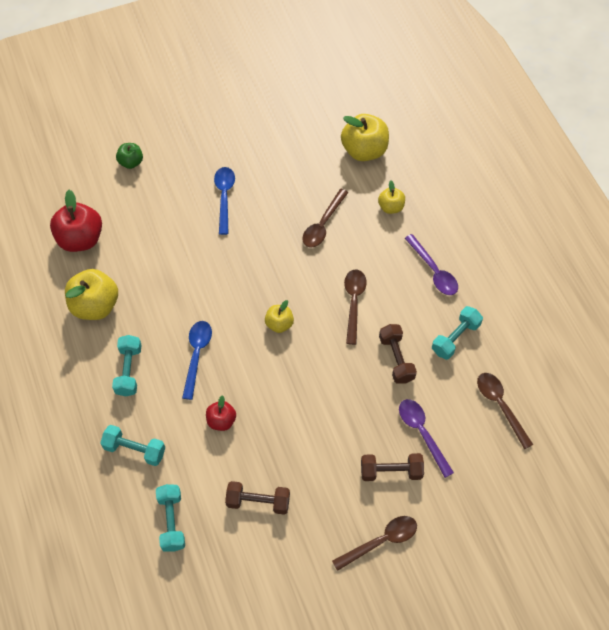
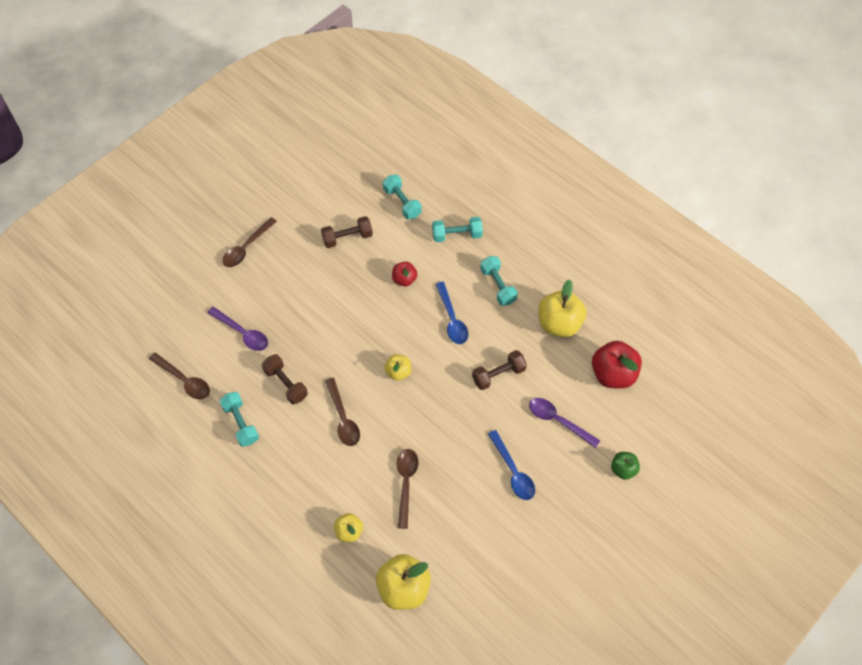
camera: 155 degrees right, 0 degrees up
(391, 471) = (257, 296): brown dumbbell -> brown dumbbell (498, 375)
(433, 271) = (282, 480): purple spoon -> purple spoon (558, 421)
(455, 338) = (241, 423): turquoise dumbbell -> turquoise dumbbell turned 45 degrees counterclockwise

